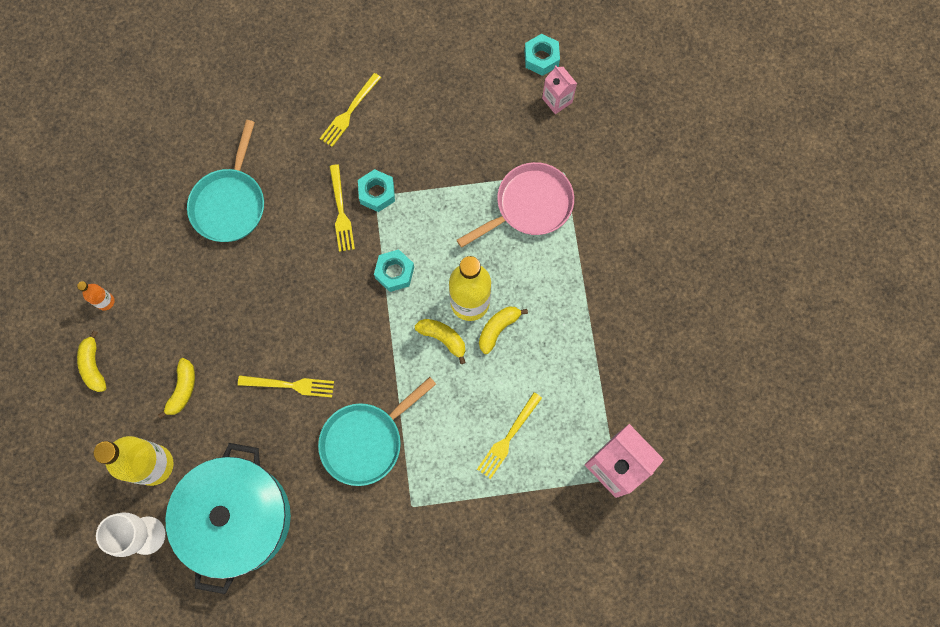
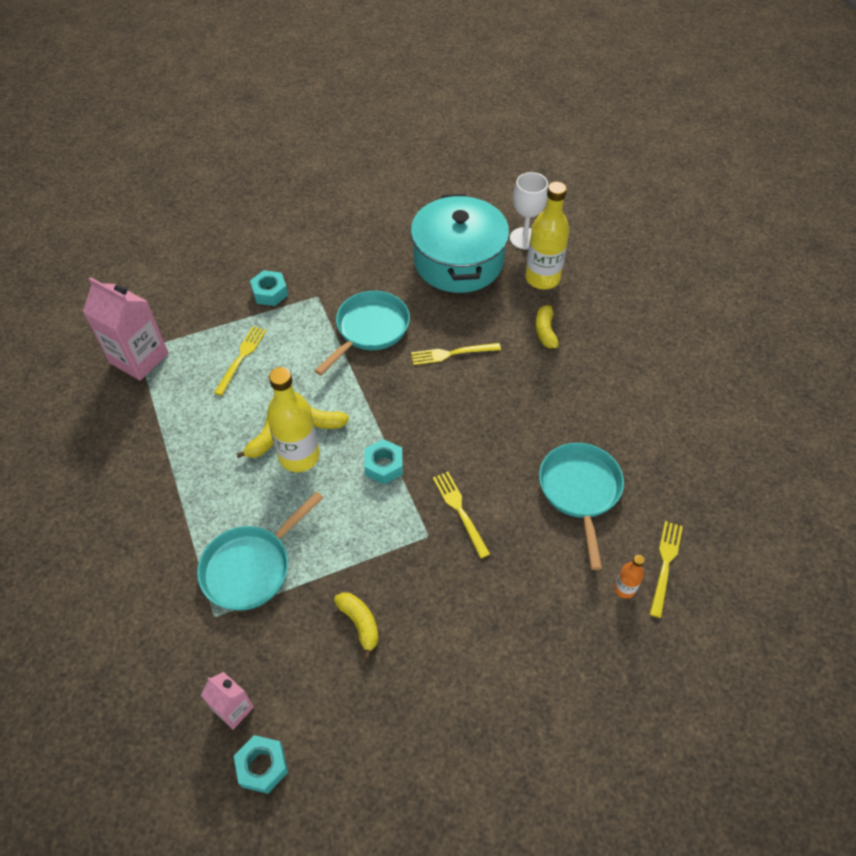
camera: 165 degrees right, 20 degrees down
(94, 366) = (632, 330): yellow banana -> yellow banana (360, 623)
(105, 302) = (652, 378): orange bottle -> orange bottle (624, 589)
(349, 112) = (490, 624): yellow fork -> yellow fork (665, 564)
(377, 193) = (427, 539): turquoise nut -> turquoise nut (270, 293)
(529, 206) = (251, 567): pink pan -> turquoise pan

